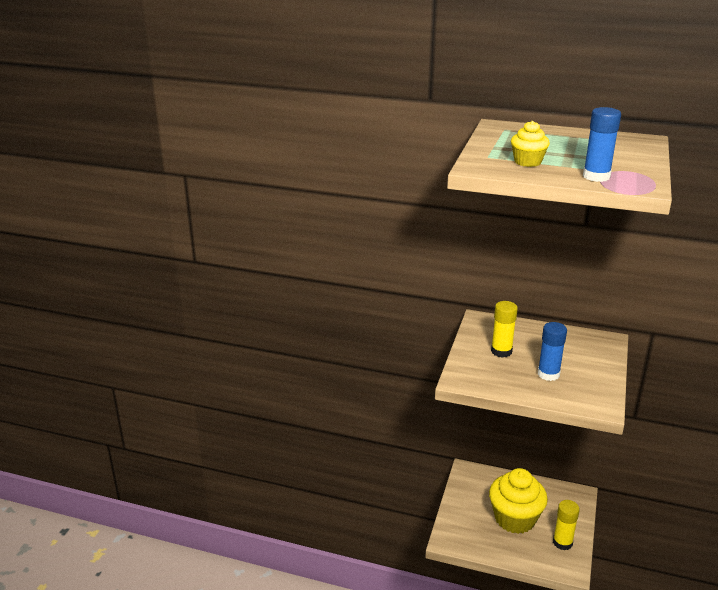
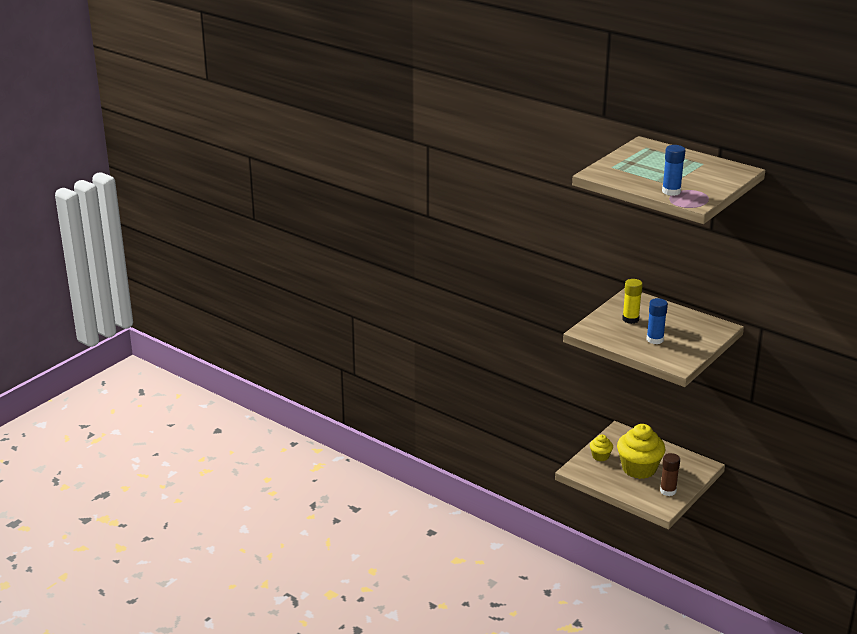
camera: 20 degrees right, 0 degrees up
(527, 162) = (635, 174): yellow cupcake -> yellow cupcake (600, 456)
(562, 542) = (668, 491): yellow glue stick -> brown glue stick

